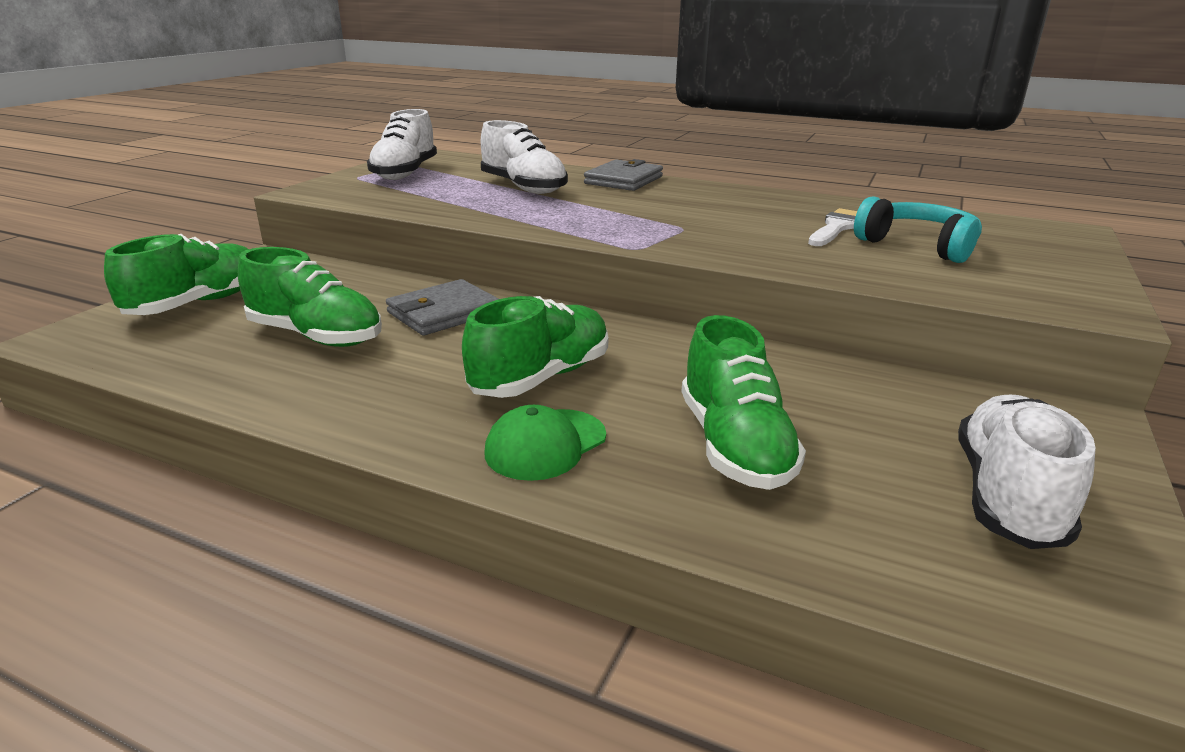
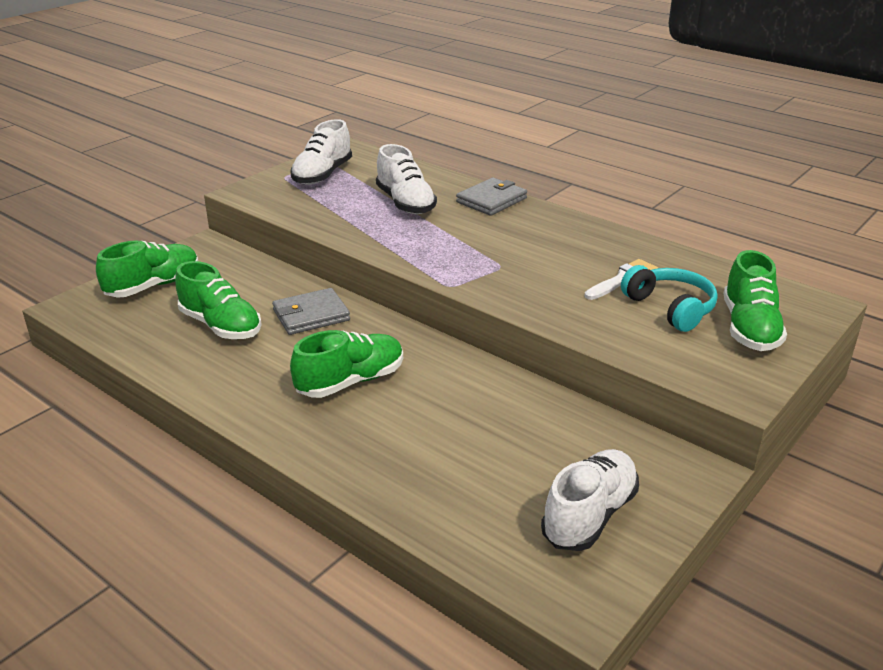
camera: 15 degrees right, 5 degrees up
(545, 444) = (329, 433): green cap -> none
(734, 445) = (444, 452): green shoe -> green shoe (749, 328)

